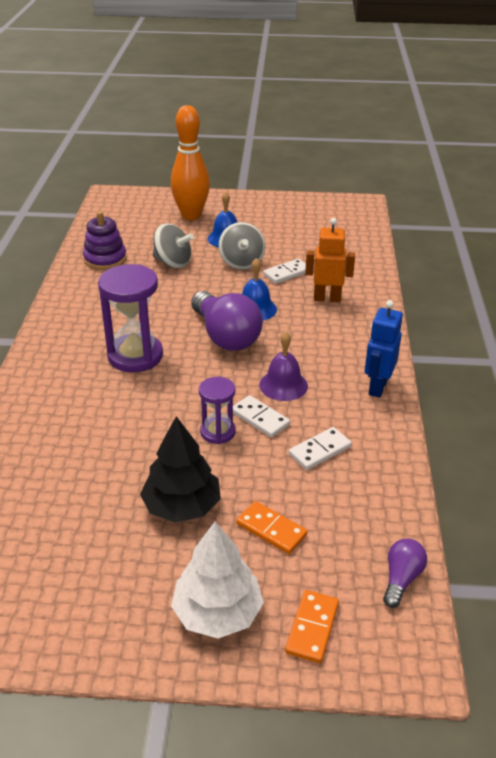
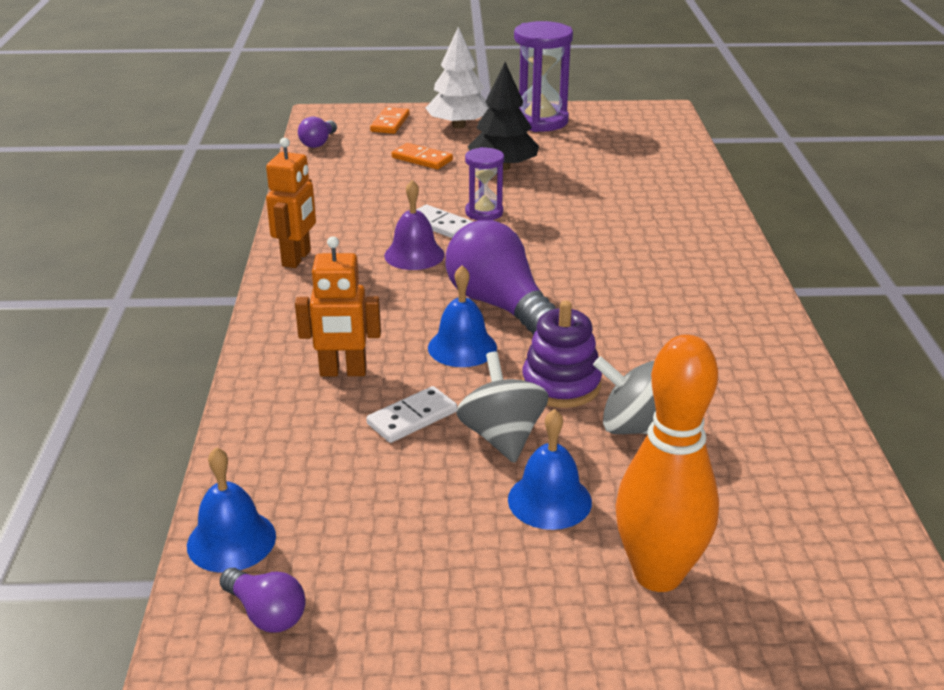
camera: 175 degrees right, 5 degrees down
(105, 259) = (769, 427): purple stacking toy -> purple stacking toy (561, 385)
(135, 356) = (613, 275): purple hourglass -> purple hourglass (540, 121)
(320, 450) = (375, 204): white domino -> none
(342, 213) = (266, 613): none -> purple light bulb
(364, 233) = (231, 540): none -> blue bell
(377, 387) = (297, 258): blue robot -> orange robot

